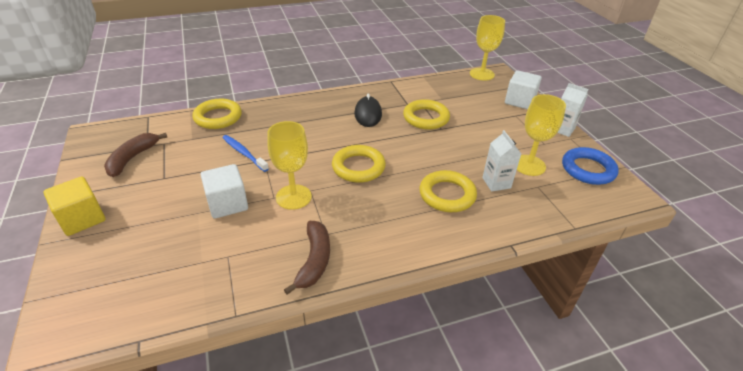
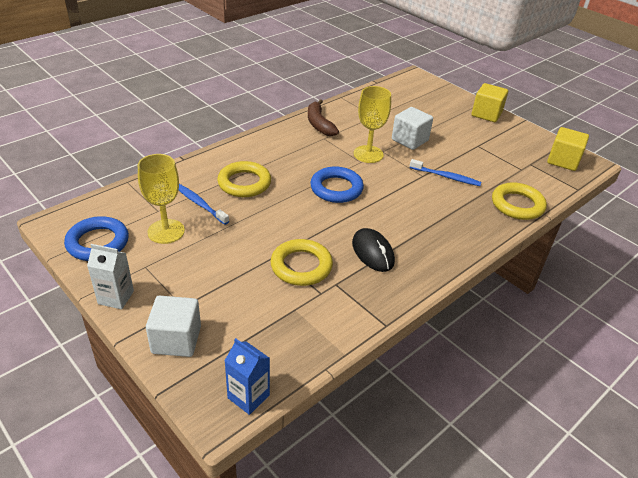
camera: 155 degrees right, 0 degrees up
(111, 141) = (563, 161): none -> yellow cube
(133, 158) = (522, 152): brown banana -> none
(358, 167) = (336, 188): yellow ring -> blue ring
(482, 74) = (248, 396): yellow goblet -> blue carton
(496, 183) = (200, 204): white carton -> blue toothbrush

